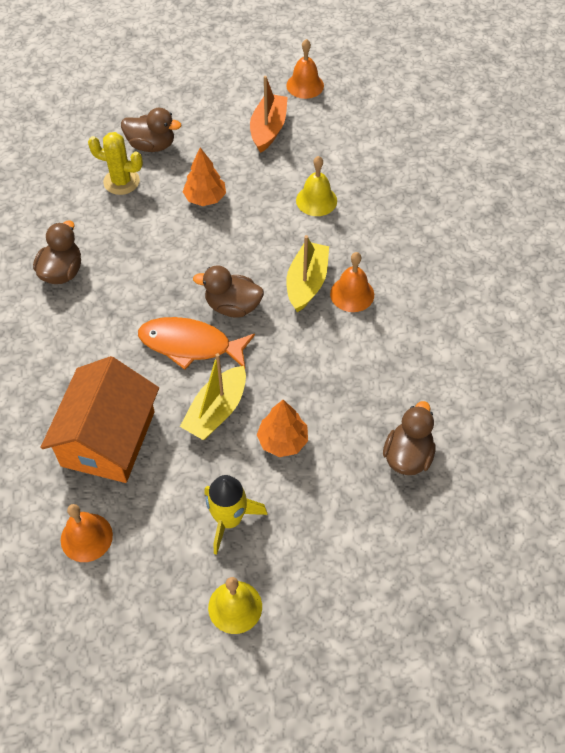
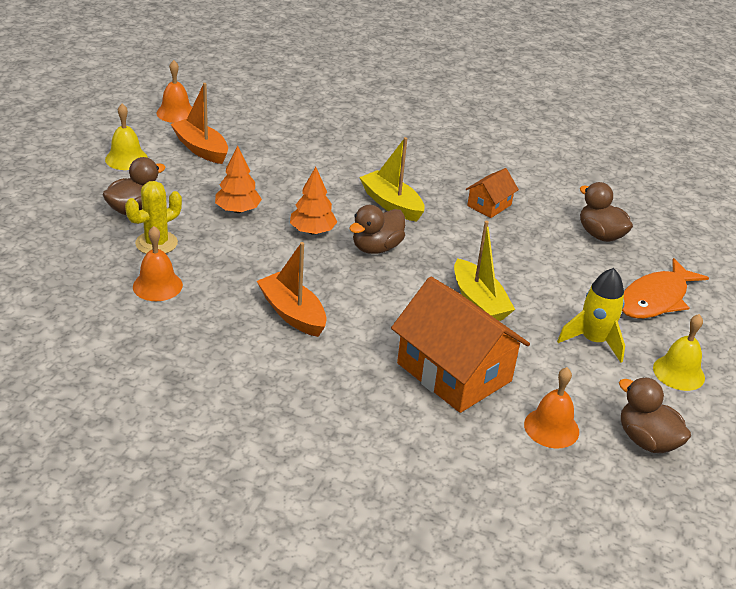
camera: 60 degrees left, 20 degrees down
(62, 272) = (226, 321): brown duck -> brown duck (646, 440)
(102, 303) = (292, 313): none -> orange boat
(190, 345) = (395, 286): orange fish -> orange fish (656, 299)
(283, 440) = (538, 282): orange tree -> orange tree (312, 231)
(316, 200) = (310, 163): yellow bell -> yellow bell (126, 159)
(352, 294) = (425, 190): orange bell -> orange bell (157, 285)
(373, 349) = (489, 205): none -> orange house

